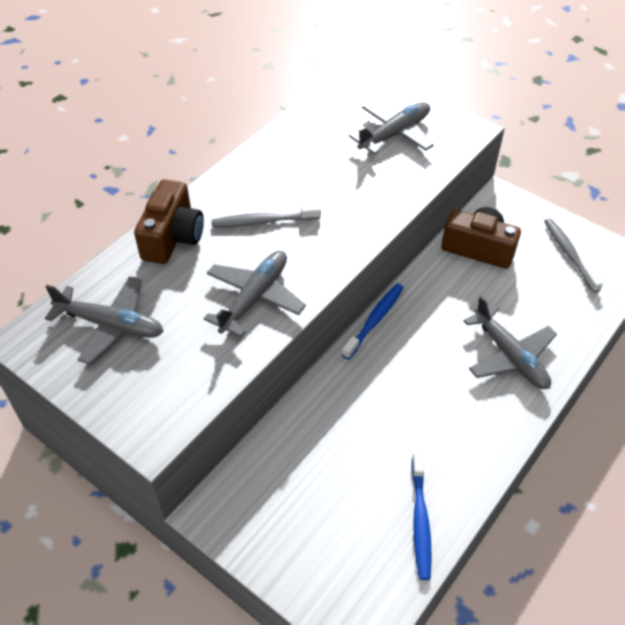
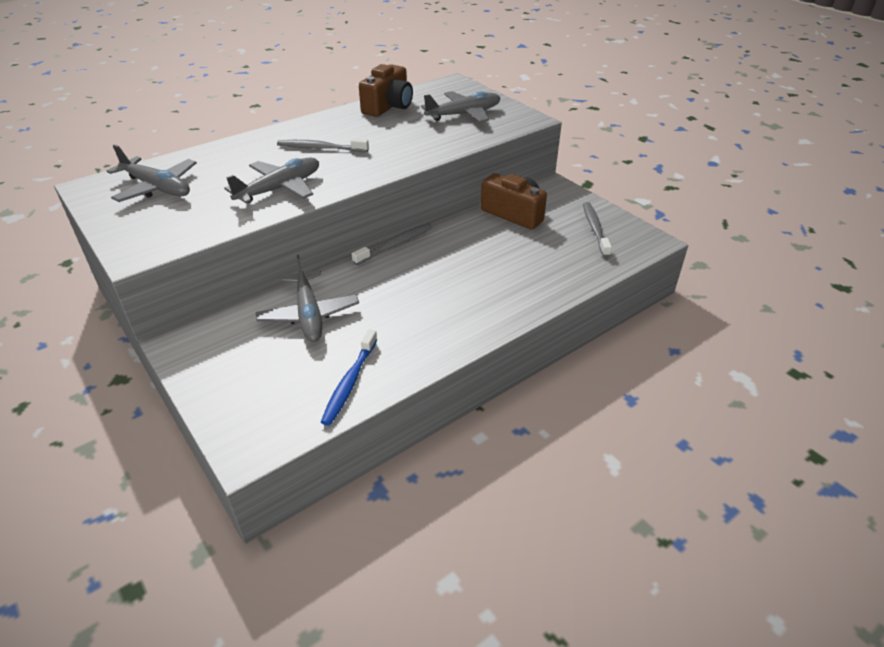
camera: 15 degrees right, 10 degrees down
(173, 237) = (243, 148): brown camera -> brown camera (388, 106)
(374, 320) = (395, 245): blue toothbrush -> grey toothbrush
(510, 356) = (501, 286): grey plane -> grey plane (309, 315)

